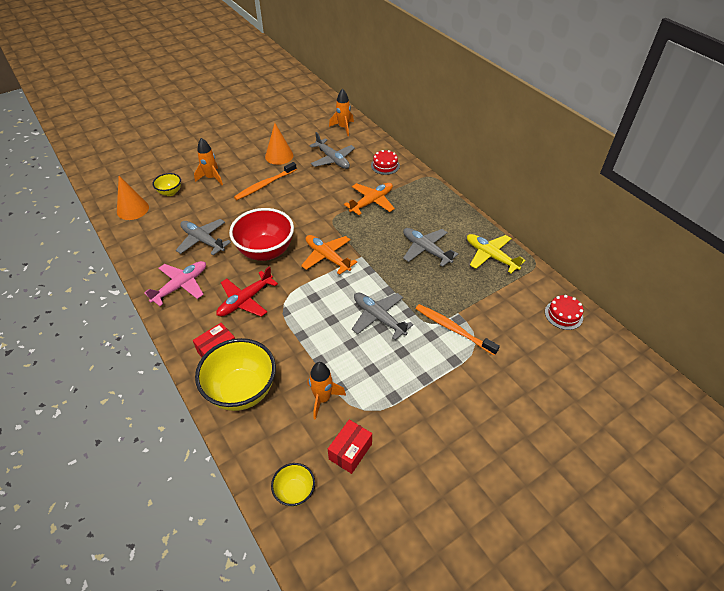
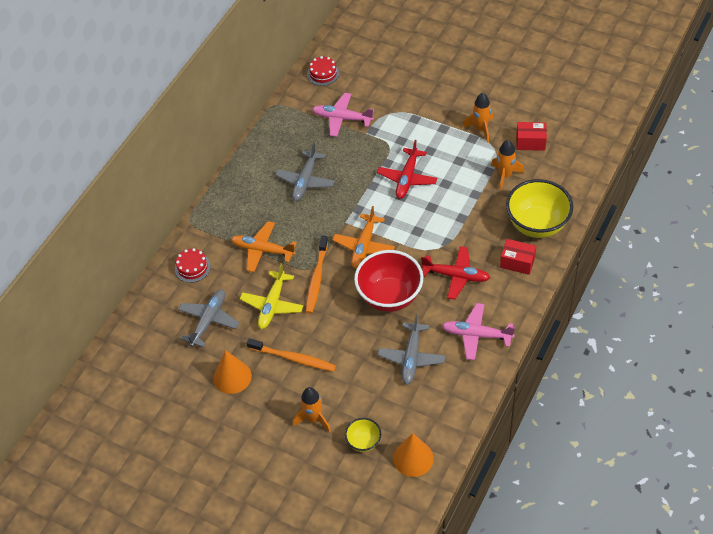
camera: 115 degrees left, 5 degrees up
(295, 492) = (579, 156): yellow bowl -> none
(343, 128) = (137, 343): orange rocket -> orange rocket (480, 129)
(378, 318) = (407, 178): grey plane -> red plane
(453, 329) = (385, 130): orange toothbrush -> orange toothbrush (316, 278)
(489, 303) = (342, 118): none -> pink plane
(490, 256) = (284, 135): yellow plane -> yellow plane (272, 305)

